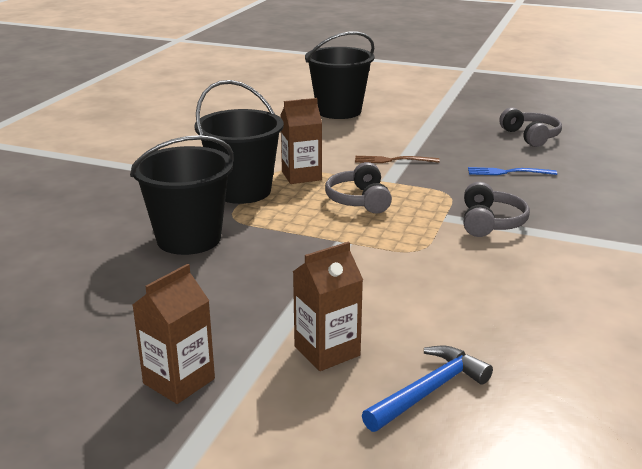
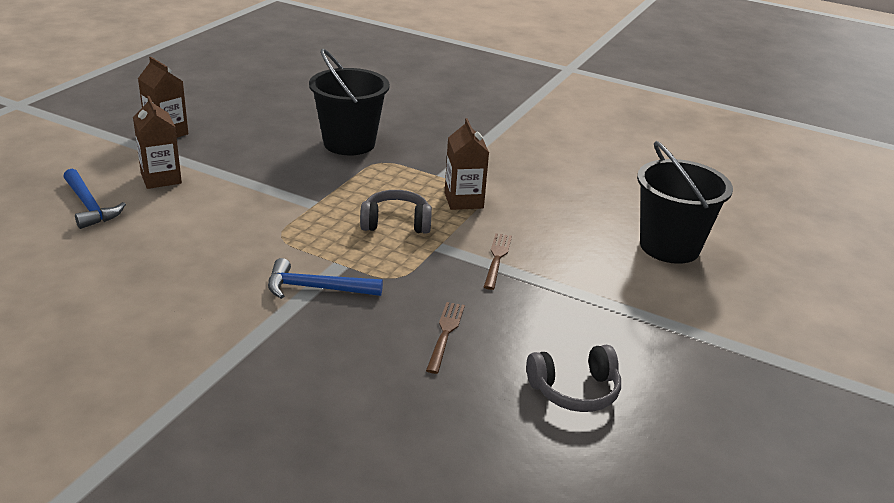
camera: 95 degrees right, 5 degrees up
(242, 191) = (434, 170): black bucket -> none
(490, 222) = (316, 288): grey headphones -> blue hammer
(507, 172) = (445, 333): blue fork -> brown fork

